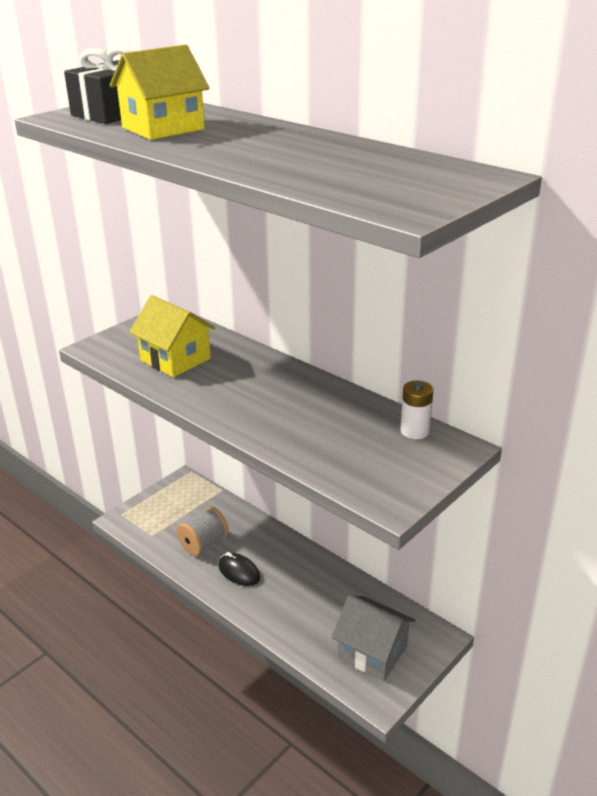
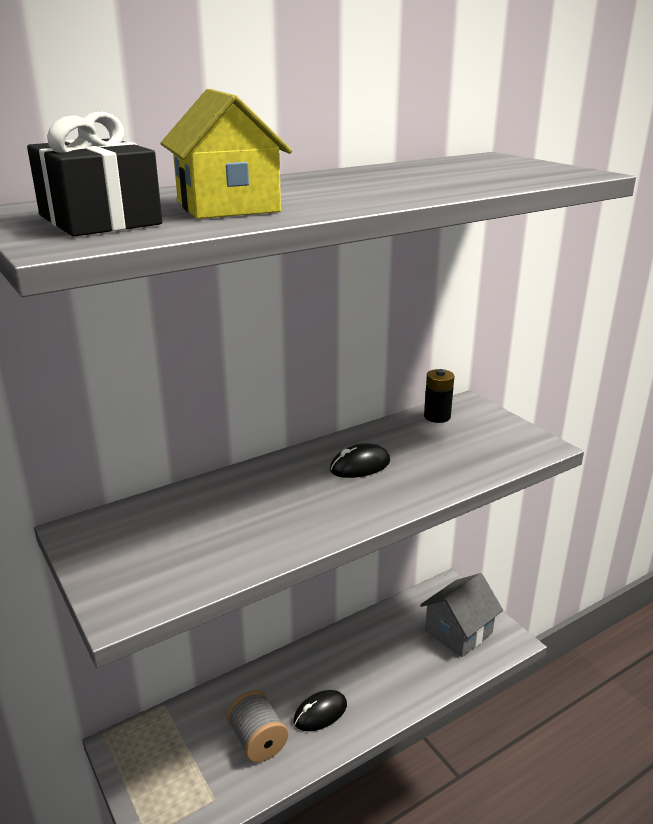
camera: 75 degrees left, 5 degrees down
(175, 359) = (216, 533): yellow house -> none
(293, 401) = (360, 466): none -> black mouse
(415, 431) = (437, 417): white battery -> black battery

